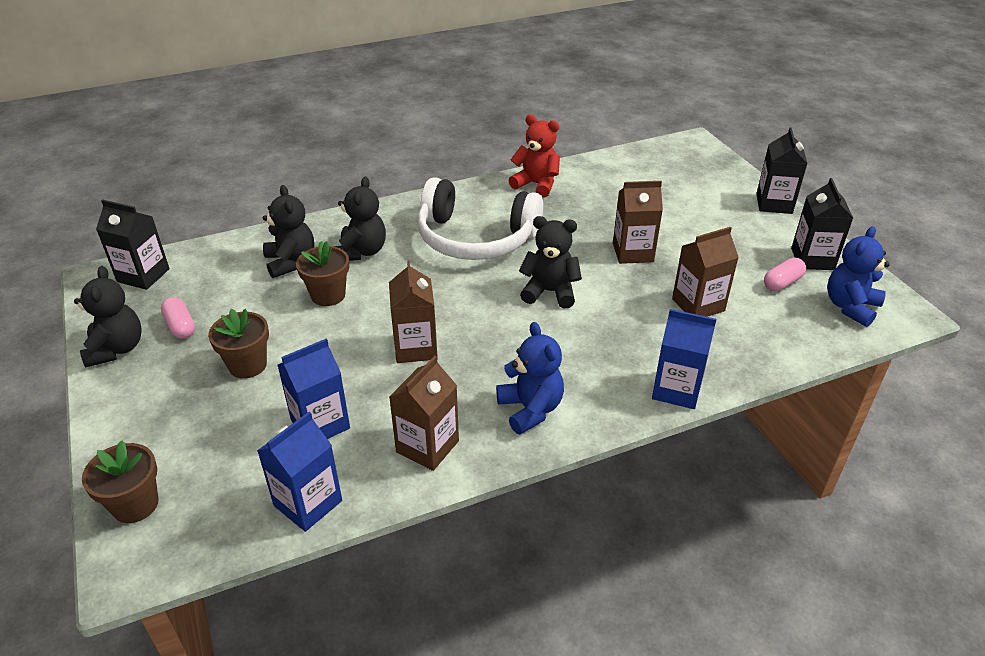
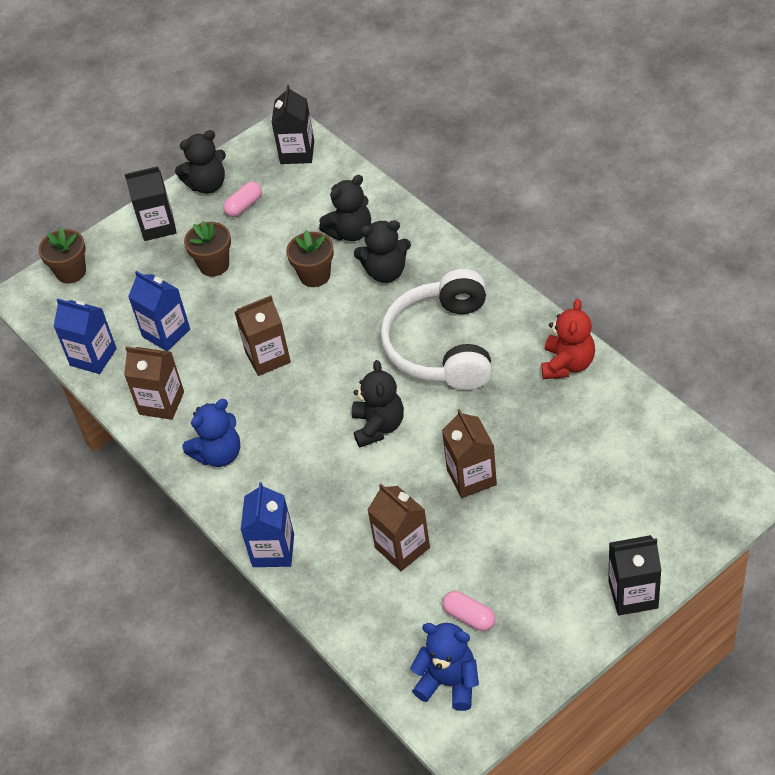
camera: 80 degrees right, 10 degrees up
(812, 259) = (527, 642): black carton -> black carton (158, 226)

